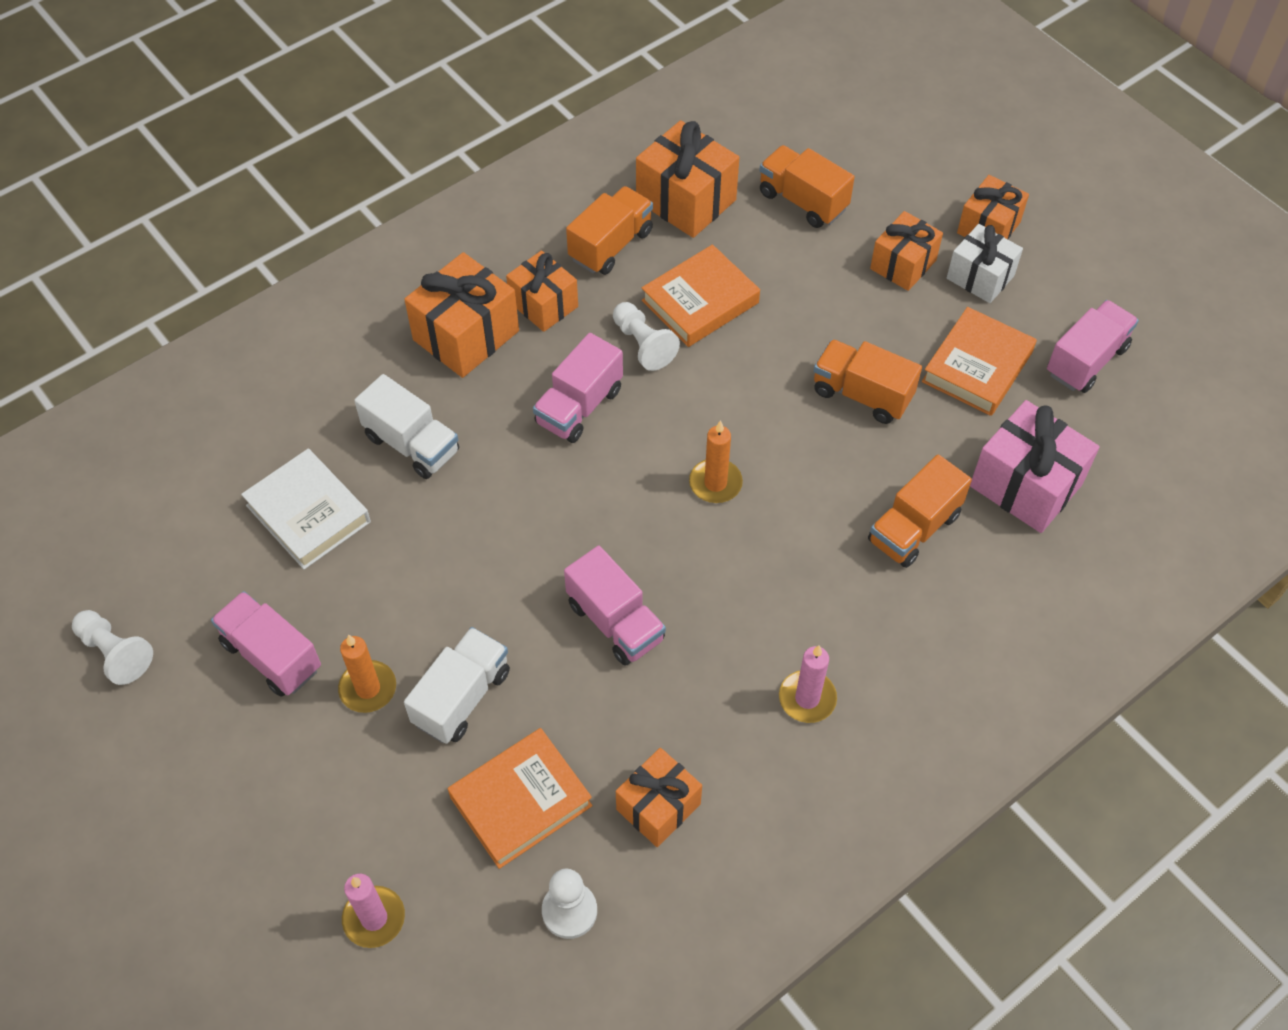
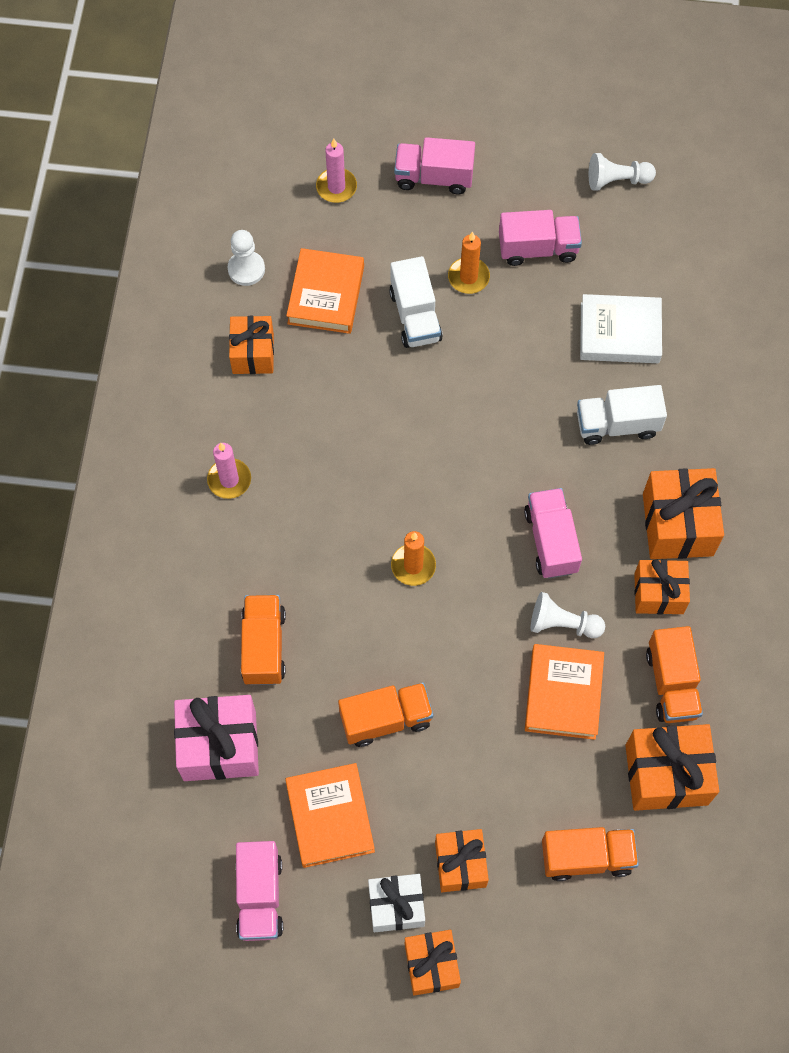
camera: 135 degrees right, 10 degrees up
(615, 622) = (379, 427): pink truck -> pink truck (434, 177)

